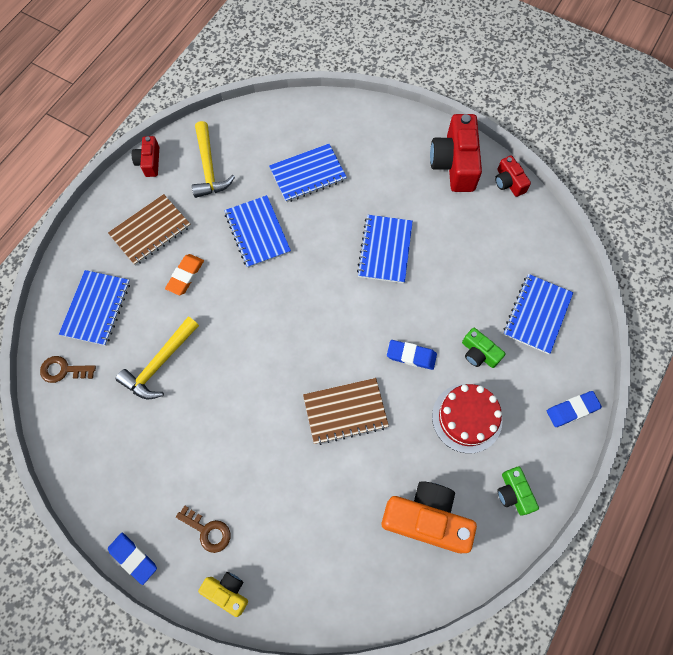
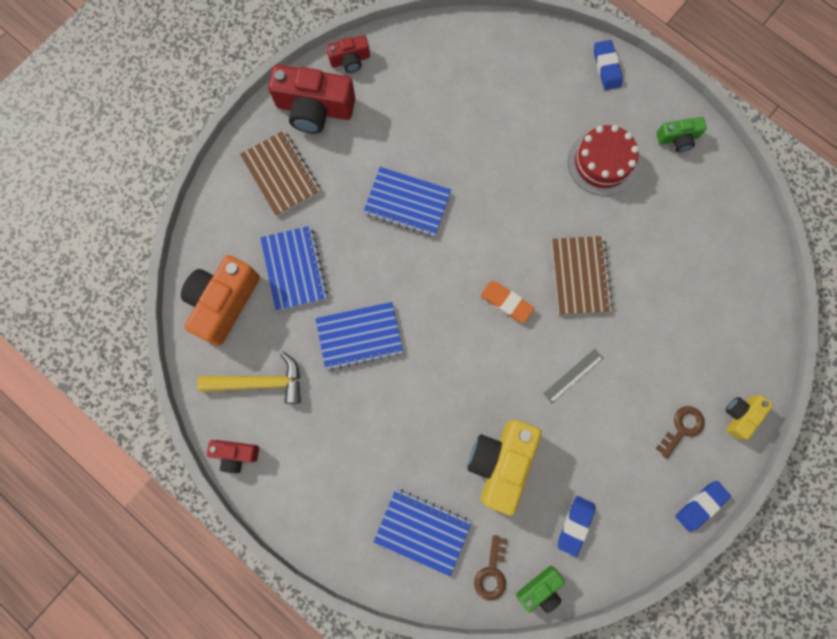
camera: 80 degrees left, 10 degrees up
(150, 231) = (333, 460): brown notebook -> brown notebook (281, 174)
(159, 364) = (500, 462): yellow hammer -> yellow camera
(185, 276) = (399, 424): orange eraser -> orange eraser (506, 302)
(246, 417) = (573, 375): none -> grey ruler
(411, 356) = (531, 201): blue eraser -> blue eraser (575, 525)
(426, 519) = (692, 220): orange camera -> orange camera (224, 302)
(479, 353) = (538, 136): green camera -> green camera (540, 588)
(537, 314) = (506, 72): blue notebook -> none

